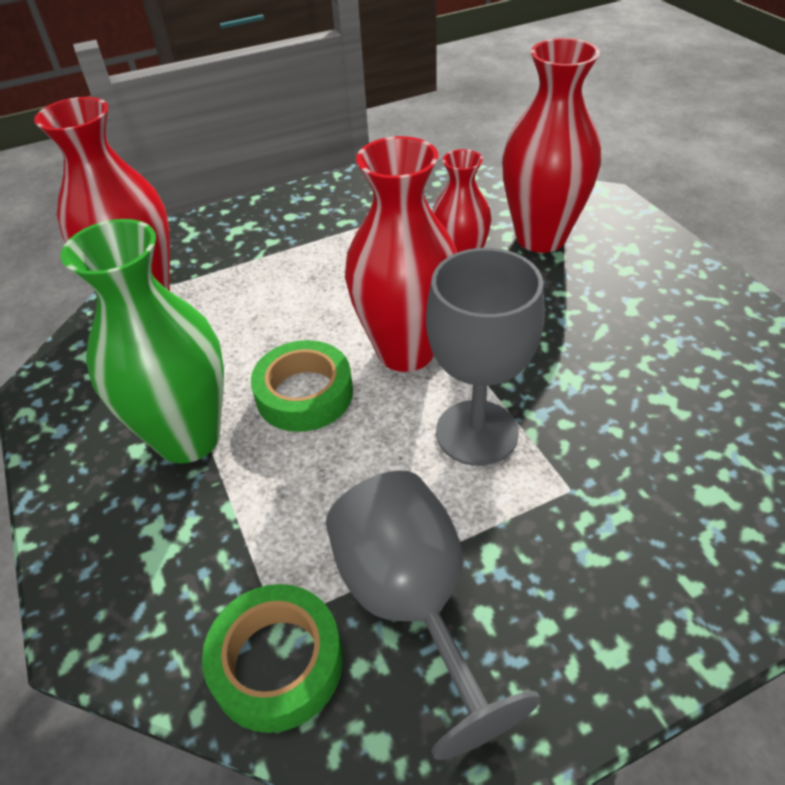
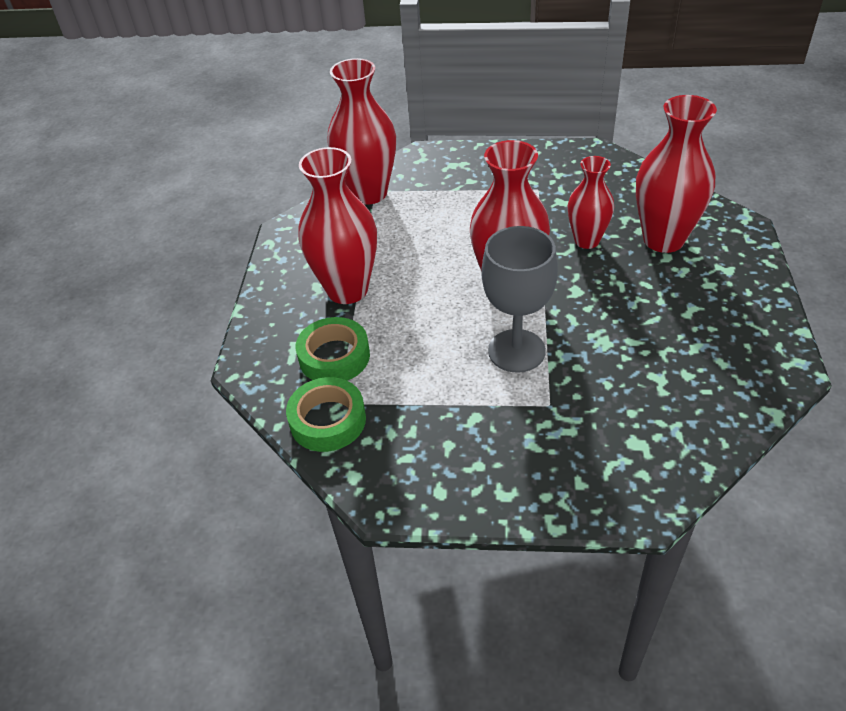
camera: 30 degrees right, 0 degrees up
(188, 438) = (347, 290): green vase -> red vase
(304, 394) = (428, 289): green tape -> green tape (334, 357)
(412, 602) = (413, 423): grey goblet -> none

